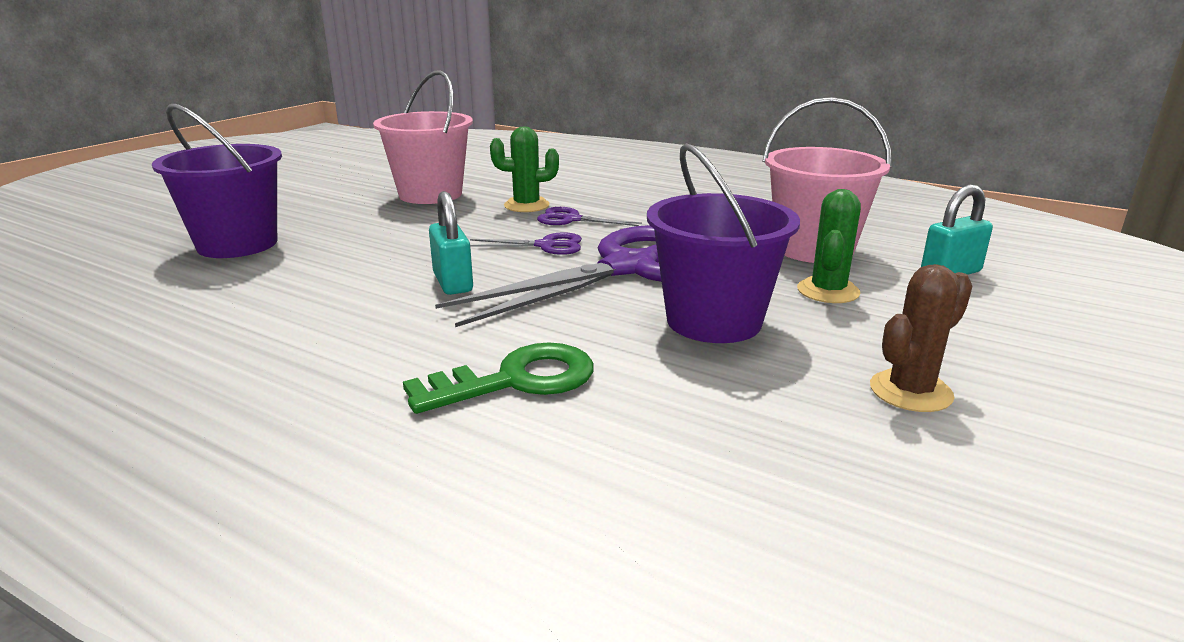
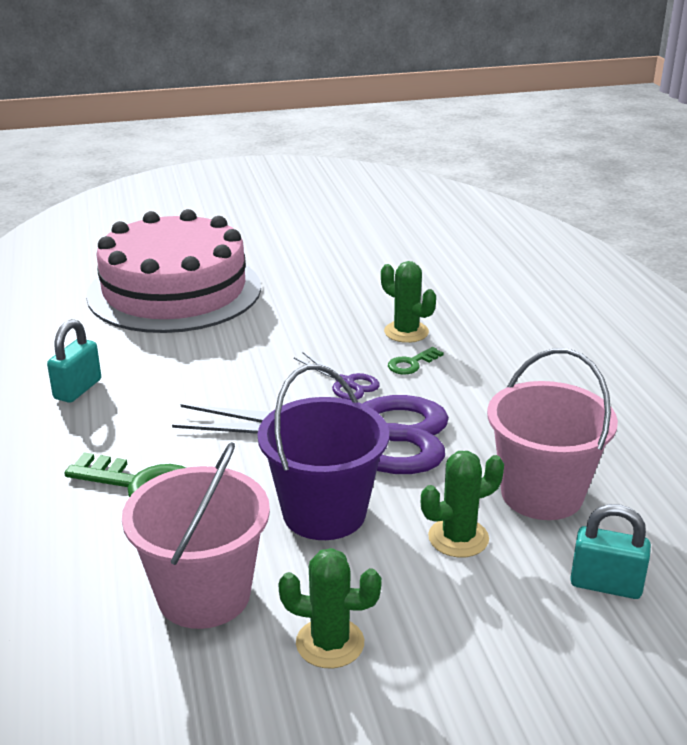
camera: 45 degrees right, 5 degrees up
(237, 244) = (174, 291): purple bucket -> pink cake
(430, 194) = (359, 288): pink bucket -> pink bucket (204, 595)
(453, 283) = (233, 388): turquoise padlock -> turquoise padlock (77, 389)
(571, 219) = (411, 364): purple scissors -> green key
(910, 391) = (330, 643): brown cactus -> green cactus

